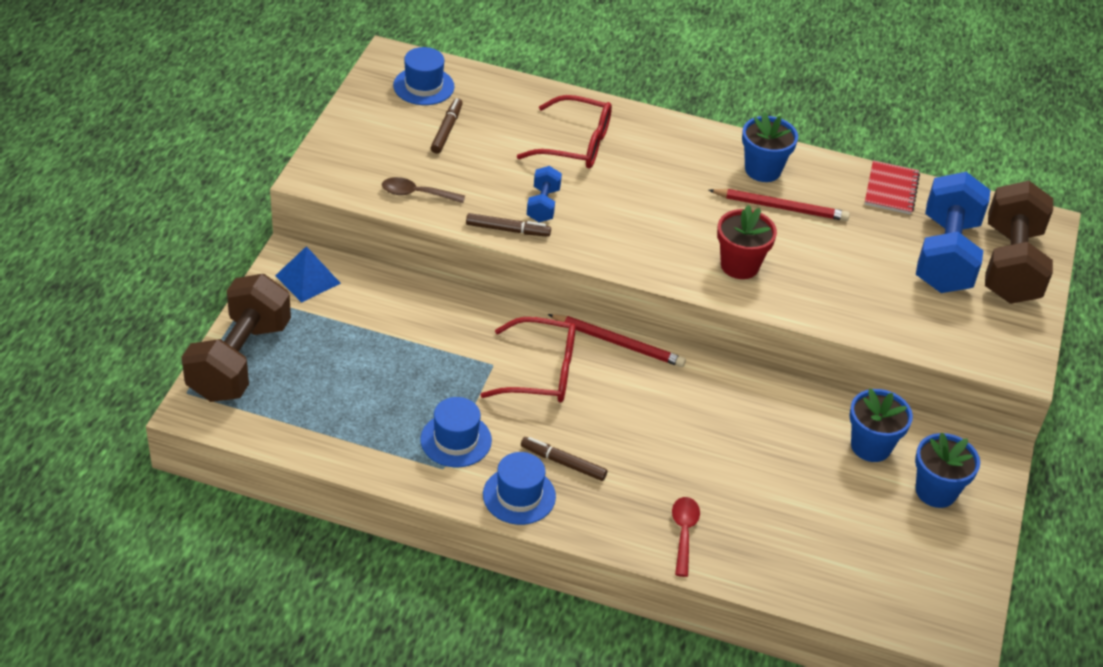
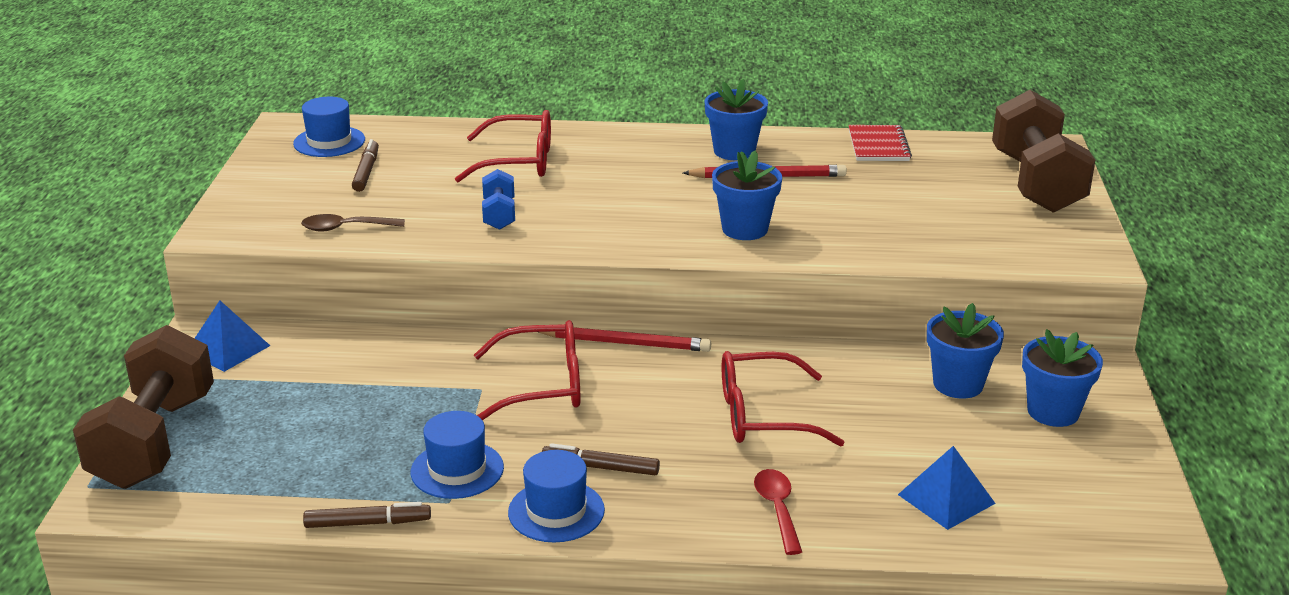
camera: 10 degrees left, 15 degrees down
(508, 230) = (465, 241): brown marker -> brown marker (368, 523)
(703, 441) = (762, 415): none -> red glasses
(739, 265) = (745, 229): red flower pot -> blue flower pot
(815, 554) = (946, 499): none -> blue pyramid
(945, 255) = (964, 186): blue dumbbell -> none

